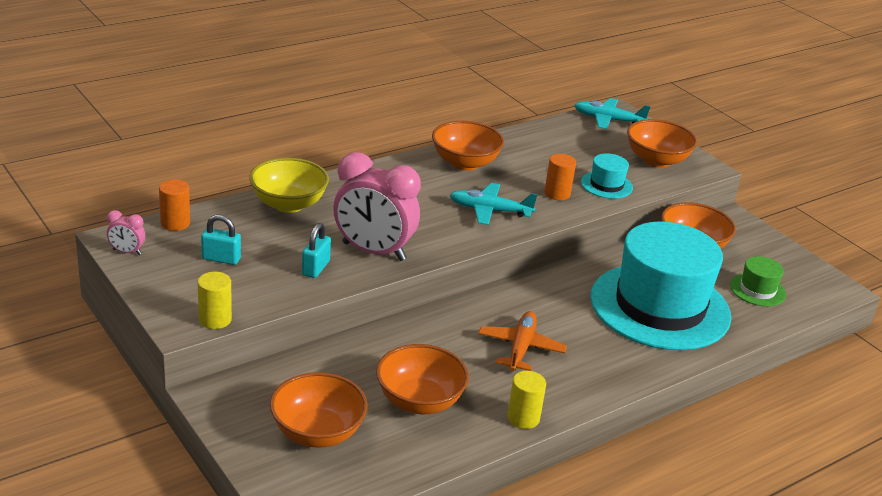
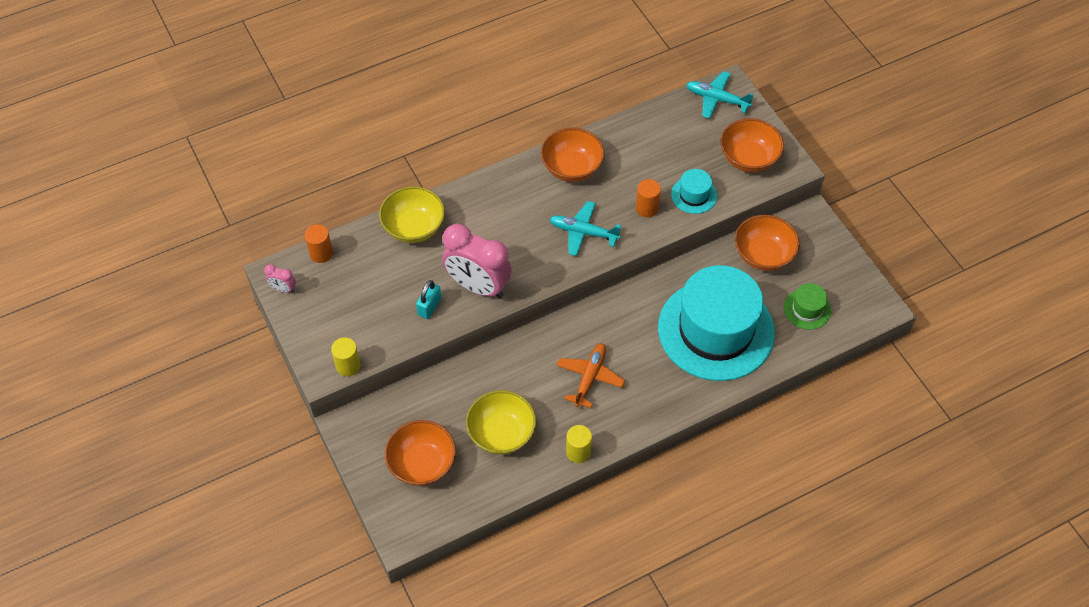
camera: 10 degrees right, 25 degrees up
(221, 259) = (356, 296): turquoise padlock -> none
(419, 401) = (501, 433): orange bowl -> yellow bowl

